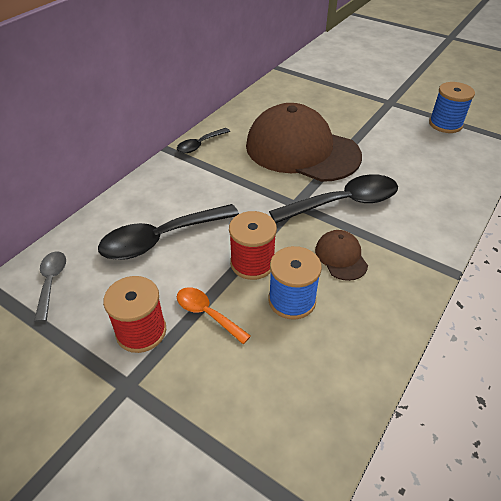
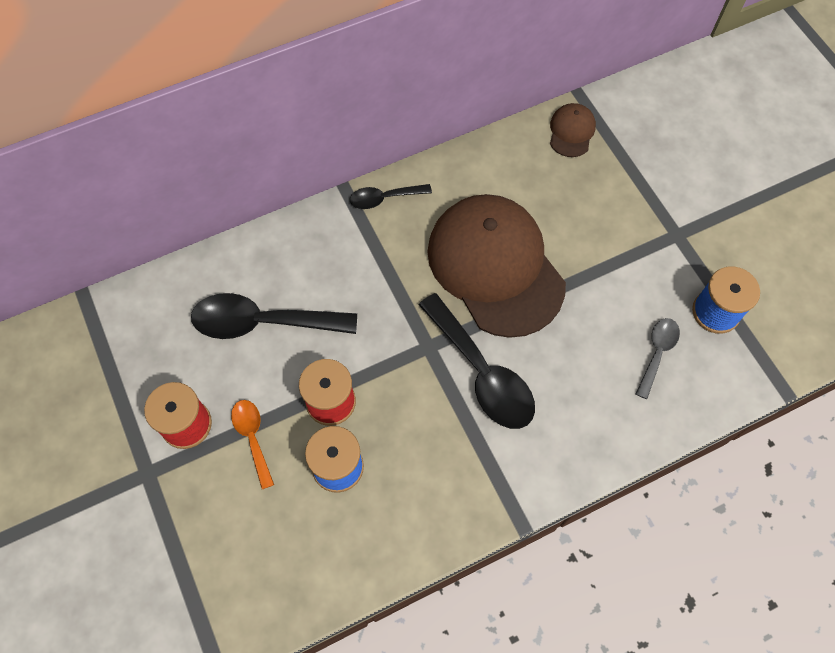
camera: 30 degrees right, 20 degrees up
(51, 282) = (139, 324): grey spoon -> grey spoon (657, 353)
(341, 257) = (423, 443): brown cap -> brown cap (571, 131)
(343, 203) = (482, 373): black spoon -> black spoon turned 45 degrees clockwise

